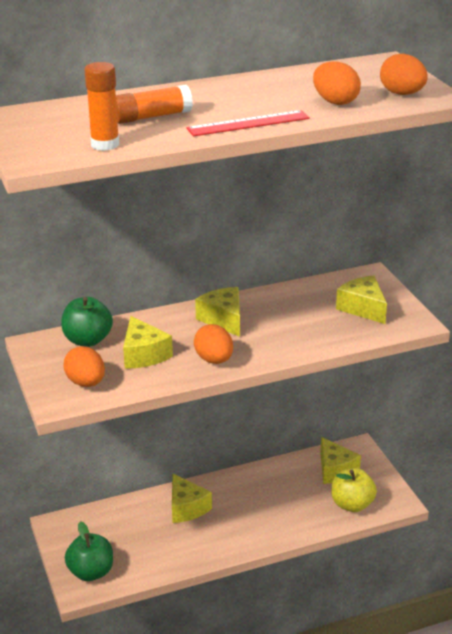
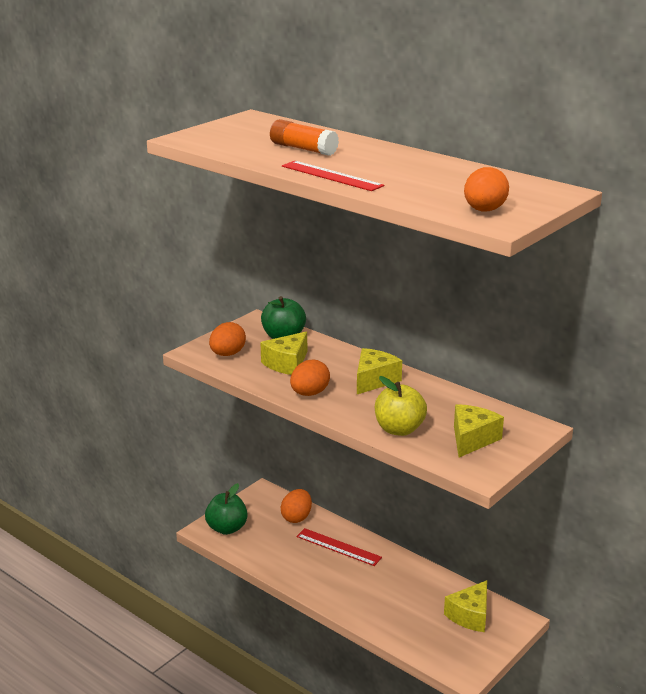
camera: 60 degrees right, 5 degrees down
(105, 145) = (232, 148): orange glue stick -> none
(186, 508) = (338, 547): yellow cheese -> red ruler
(335, 102) = (424, 192): orange egg -> orange egg (296, 517)
(352, 504) = (431, 642): yellow apple -> yellow apple (399, 429)

